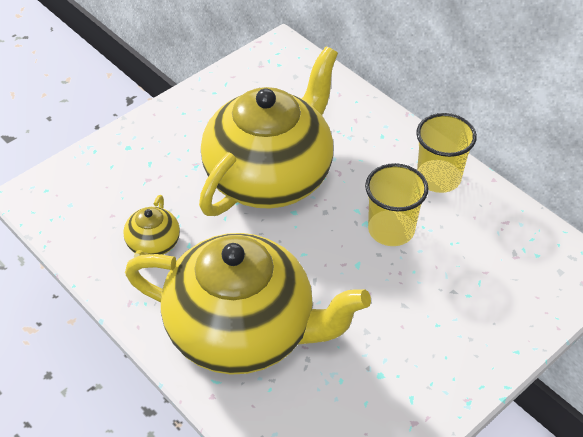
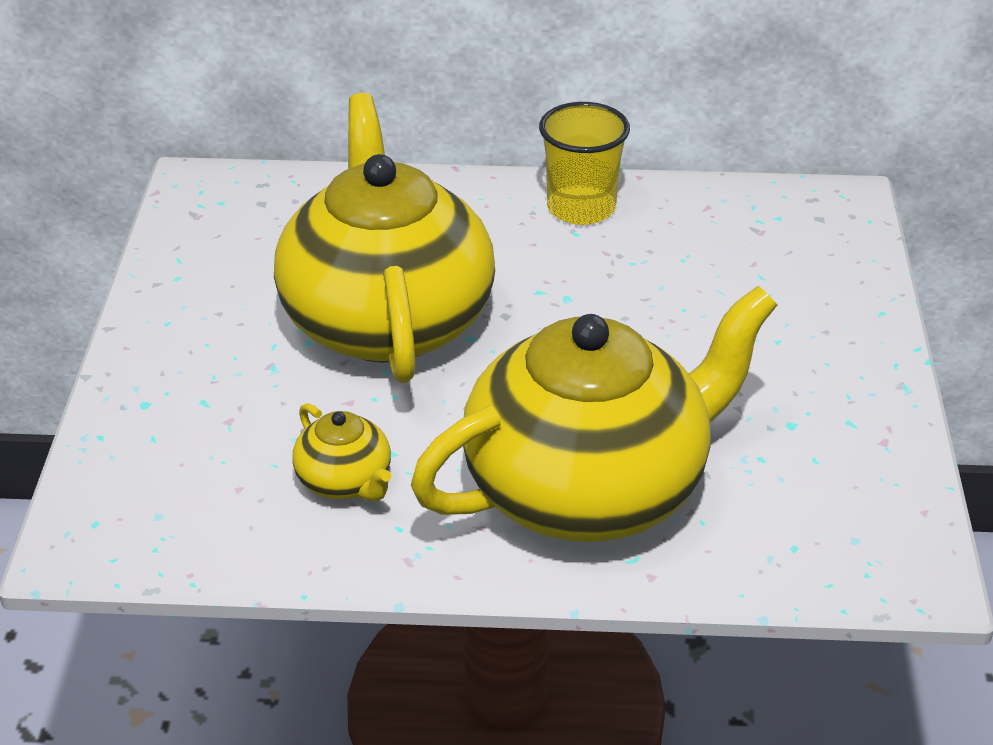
camera: 45 degrees left, 10 degrees down
(391, 230) = (603, 286): yellow cup -> none

